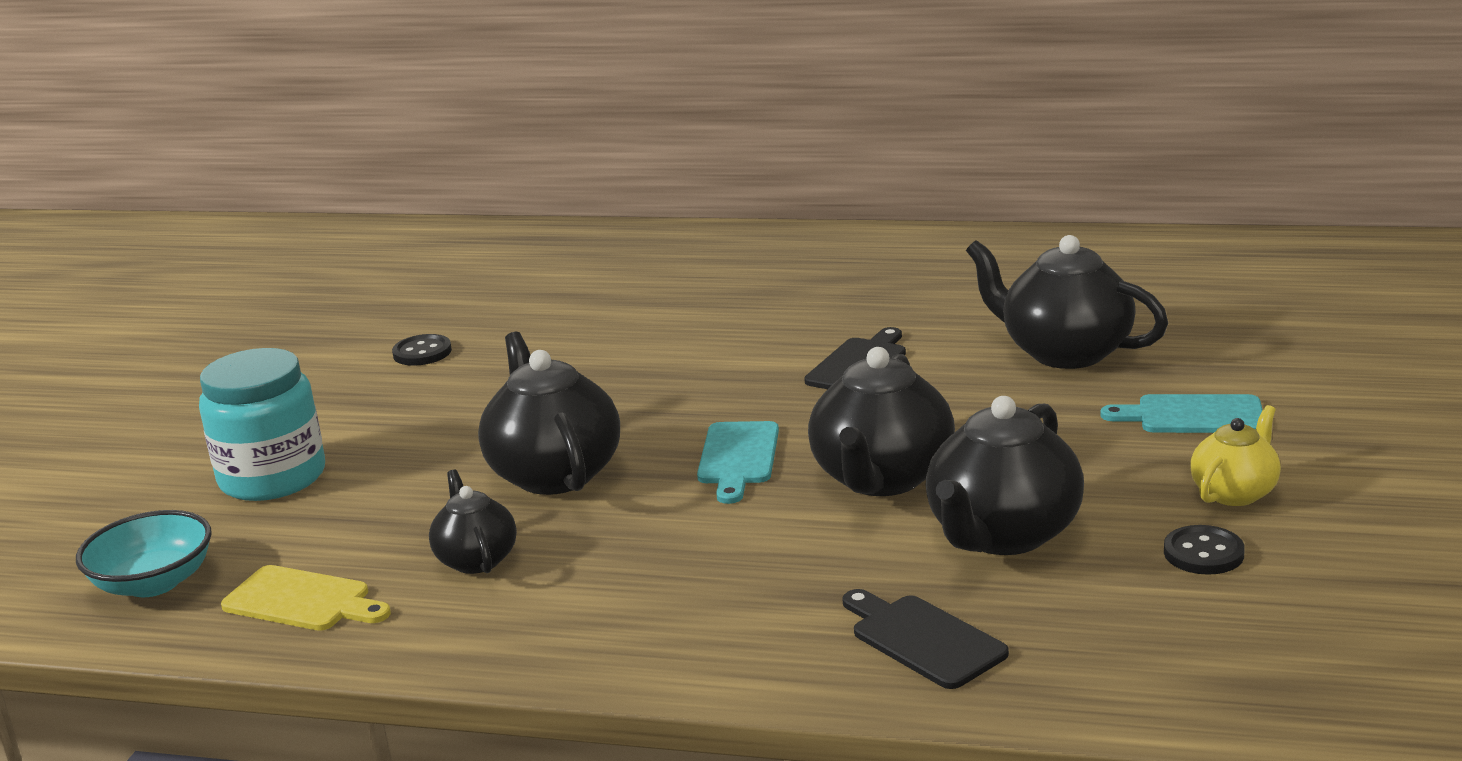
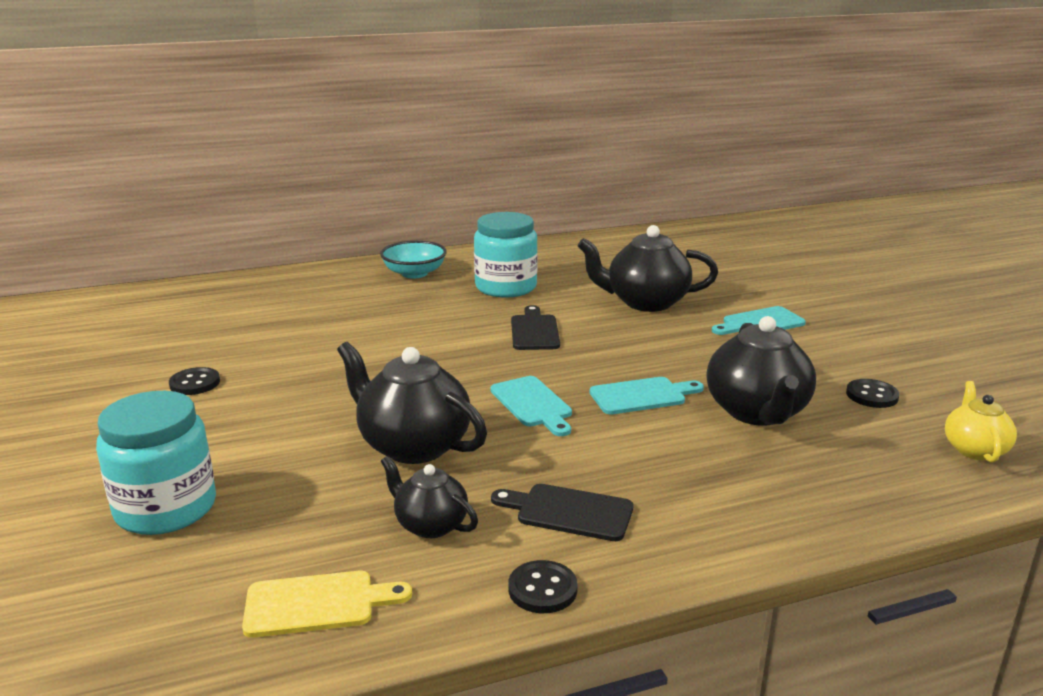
camera: 35 degrees left, 0 degrees up
(154, 583) = (144, 634): turquoise bowl -> turquoise bowl (414, 273)
(504, 651) = (542, 589): none -> black button
(882, 478) = (642, 396): black teapot -> turquoise cutting board
(899, 295) = (506, 287): none -> turquoise jar
(923, 639) = (803, 489): black cutting board -> black cutting board (569, 512)
(1234, 493) = (838, 359): yellow teapot -> yellow teapot (974, 449)

